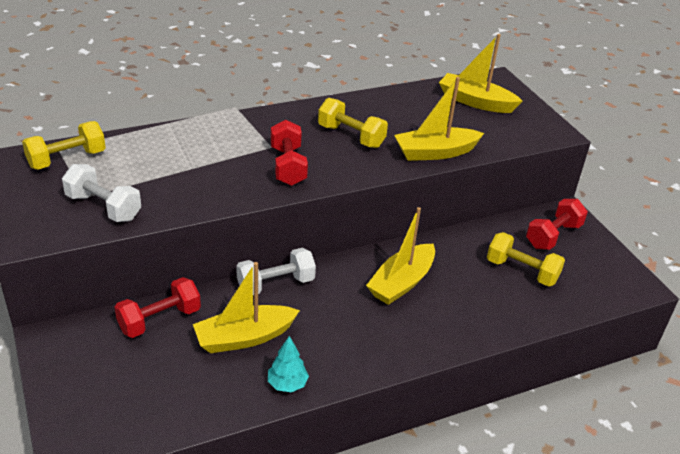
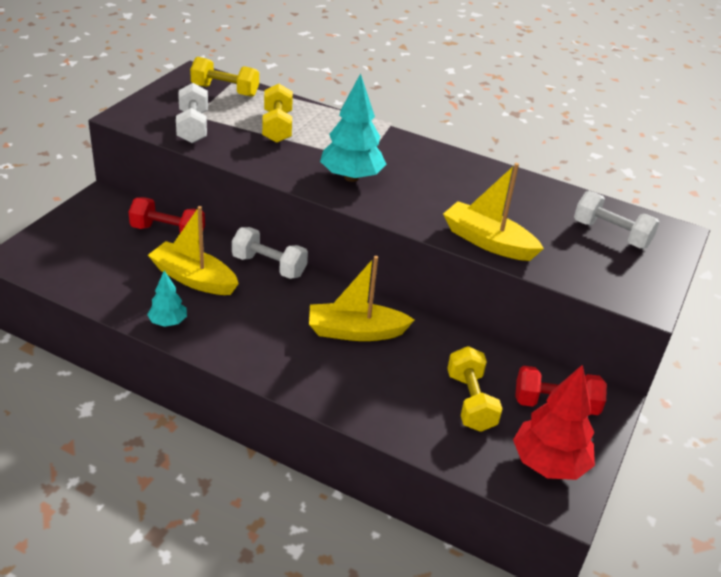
camera: 50 degrees right, 0 degrees up
(288, 166) = (351, 177): red dumbbell -> turquoise tree
(351, 136) = (440, 189): yellow dumbbell -> yellow dumbbell (277, 127)
(475, 102) = (611, 234): yellow boat -> white dumbbell
(603, 272) = (549, 464): none -> red tree

